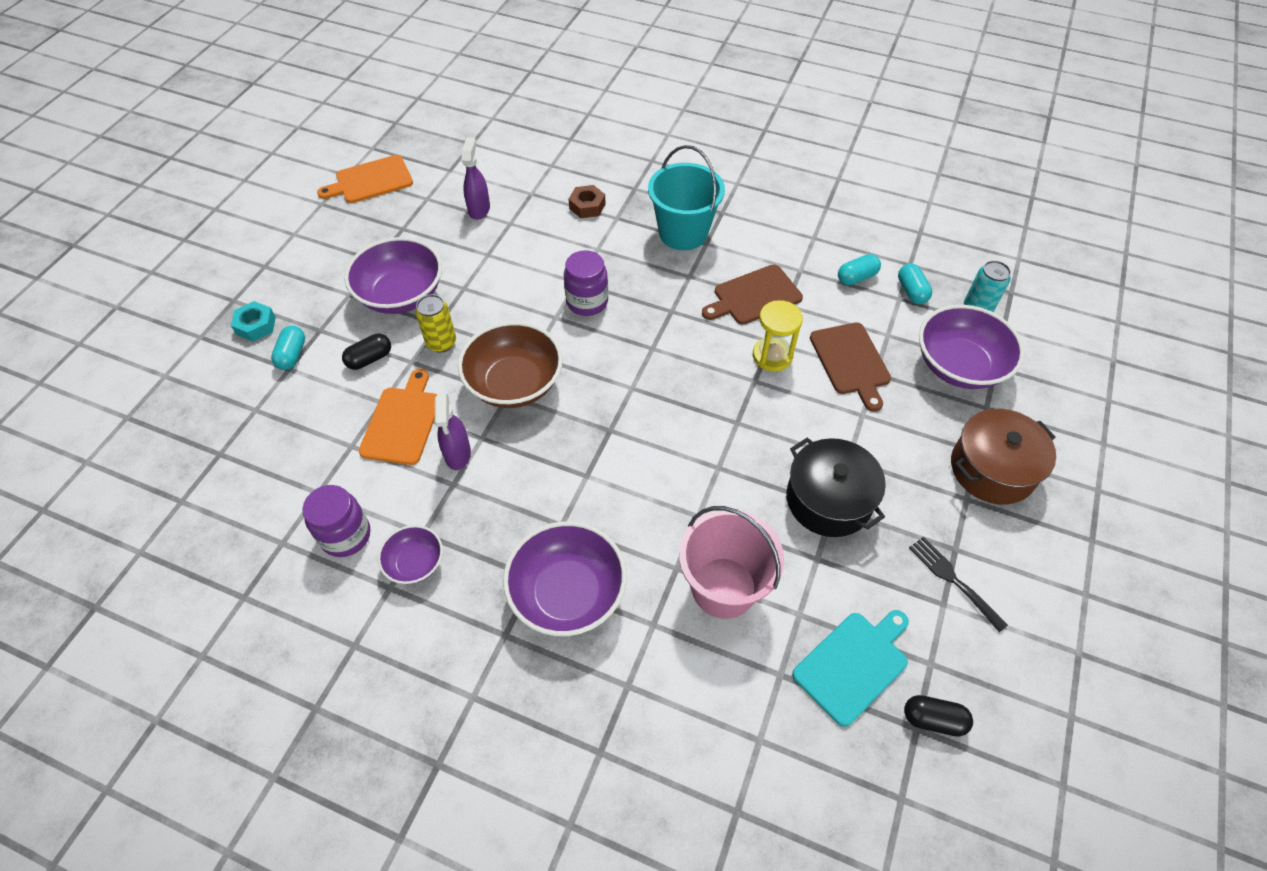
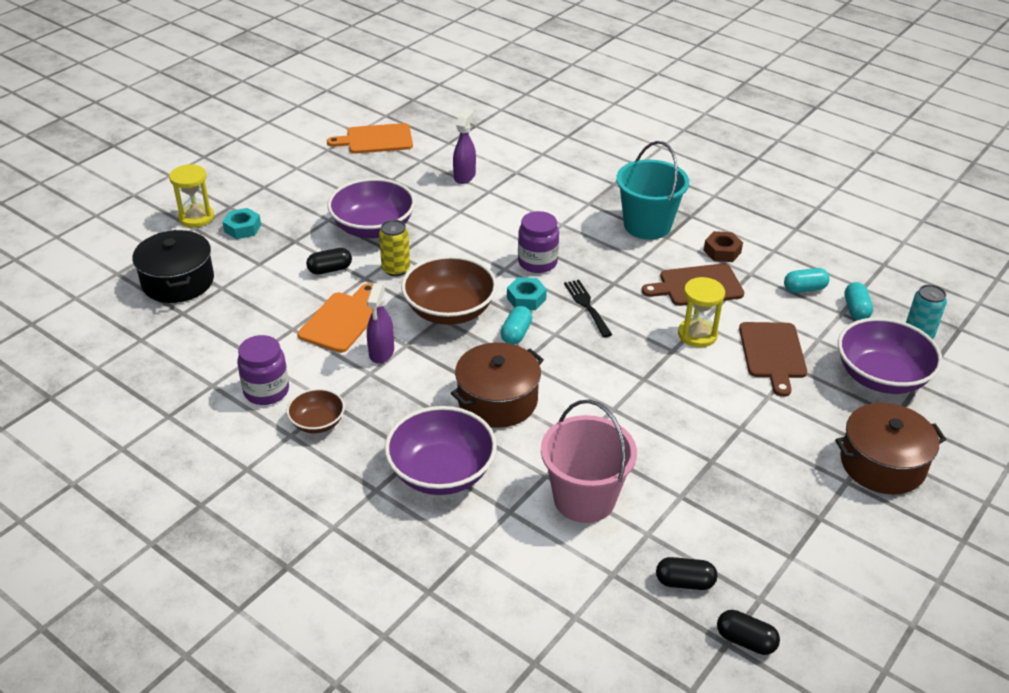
camera: 15 degrees right, 15 degrees down
(198, 322) = (196, 217): none -> yellow hourglass
(292, 355) = (265, 255): turquoise capsule -> turquoise capsule (516, 334)
(415, 563) = (317, 423): purple bowl -> brown bowl
(587, 206) = (564, 190): brown nut -> brown nut (722, 251)
(589, 350) = (526, 298): none -> turquoise nut
(598, 486) = (497, 400): none -> brown pot
(828, 500) = (709, 454): black pot -> black pot (178, 281)
(853, 664) = (684, 582): turquoise cutting board -> black capsule
(953, 580) = (808, 541): black fork -> black fork (587, 306)

